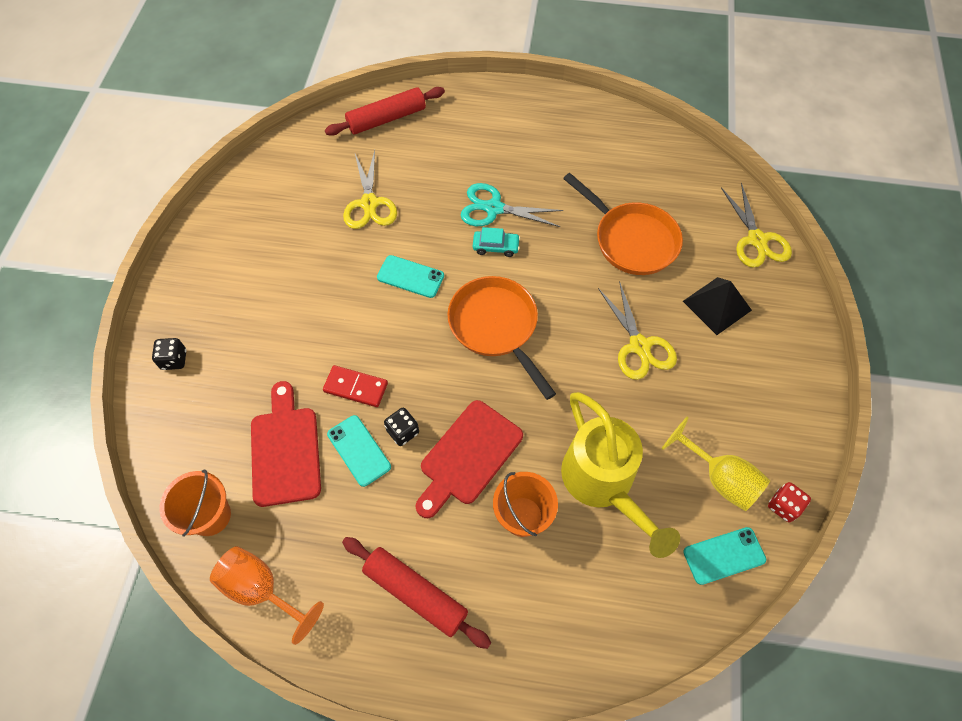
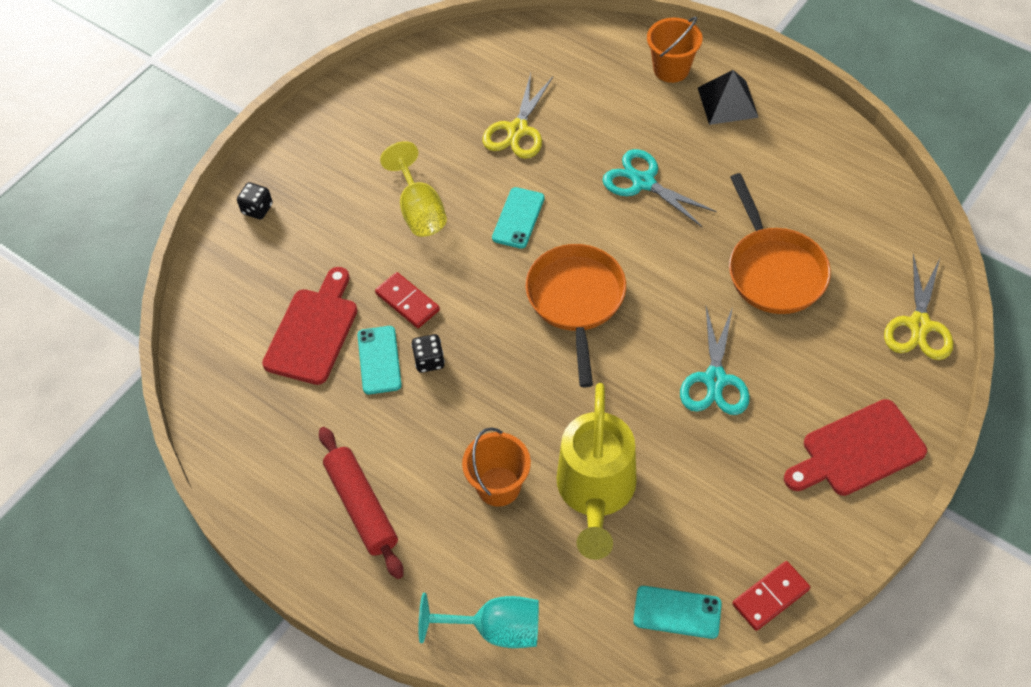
camera: 30 degrees right, 5 degrees down
(210, 515) = (219, 359): orange bucket -> orange bucket (671, 69)
(261, 589) = (231, 441): orange goblet -> none
(386, 118) = (584, 48): red rolling pin -> none
(410, 276) = (518, 218): turquoise phone -> turquoise phone turned 60 degrees clockwise
(468, 456) = (478, 410): red cutting board -> red cutting board (858, 451)
(496, 247) = (622, 222): turquoise car -> none
(591, 648) = (495, 629): none -> turquoise goblet
(639, 346) = (715, 380): yellow scissors -> turquoise scissors
(717, 305) = (827, 374): black pyramid -> black pyramid (727, 102)
(719, 478) = (719, 541): yellow goblet -> yellow goblet (419, 210)
(783, 506) = (770, 597): red dice -> red domino

